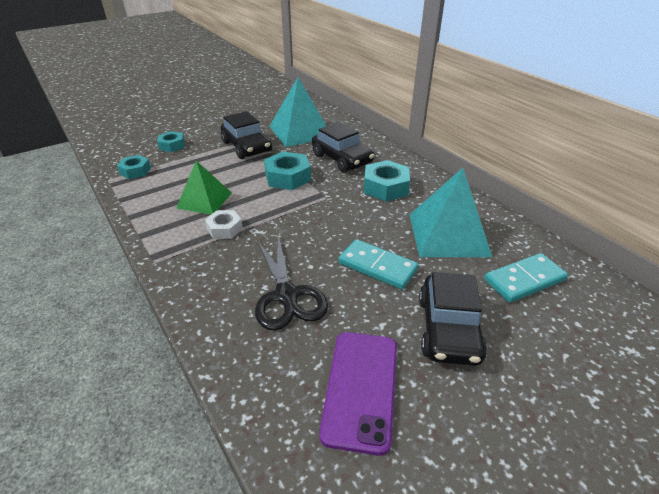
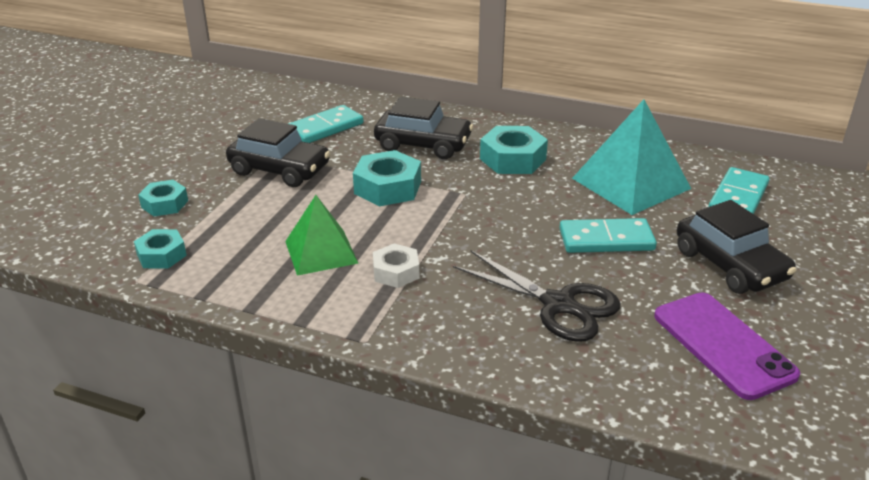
camera: 35 degrees left, 5 degrees down
(300, 131) = (324, 128): turquoise pyramid -> turquoise domino

